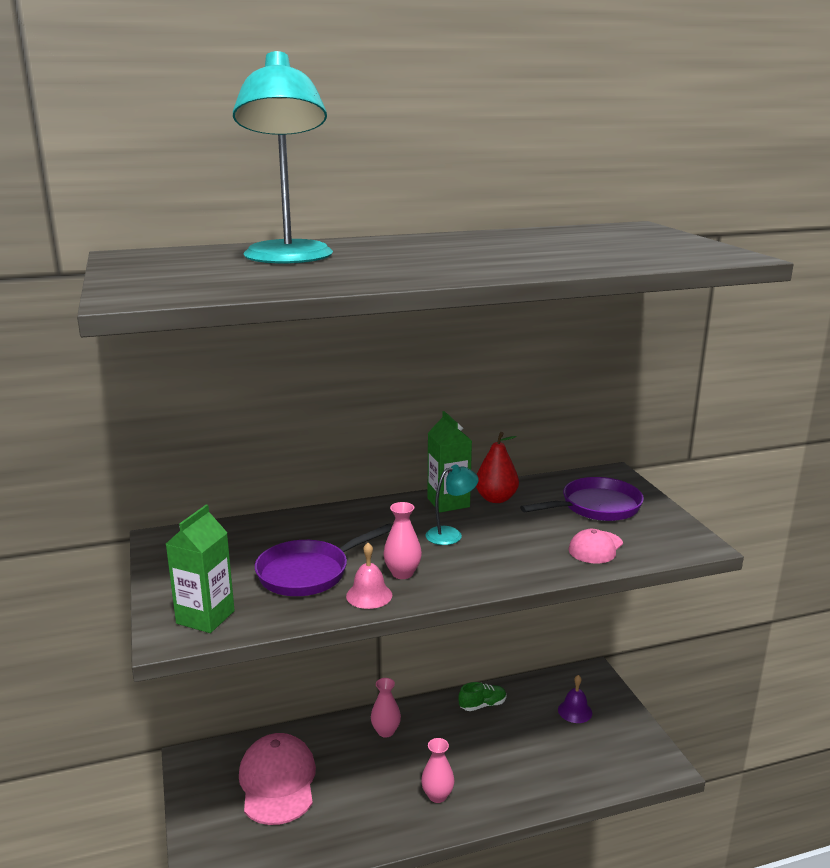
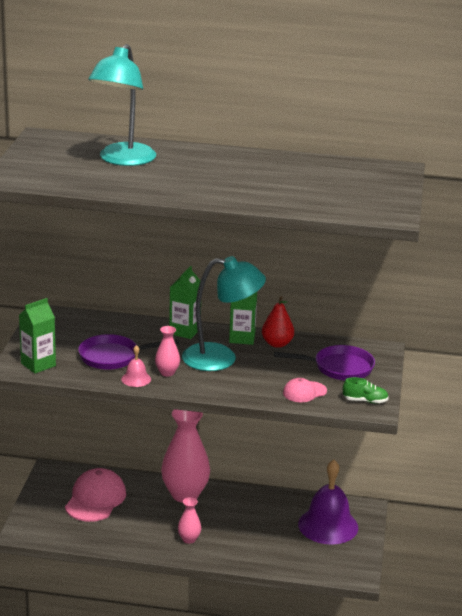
camera: 25 degrees right, 5 degrees up
(371, 513) = (184, 331): none -> green carton
(386, 731) = (185, 494): pink vase -> pink vase, size x2.16
(451, 534) = (221, 358): turquoise lamp -> turquoise lamp, size x2.11
(482, 705) = (265, 501): green shoe -> green shoe (365, 401)
(575, 711) = (328, 525): purple bell -> purple bell, size x2.23

